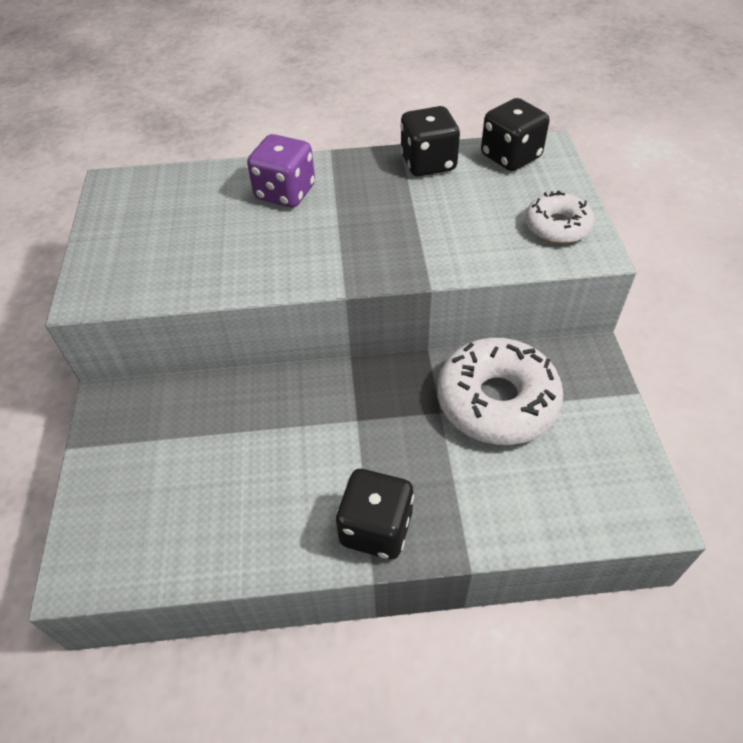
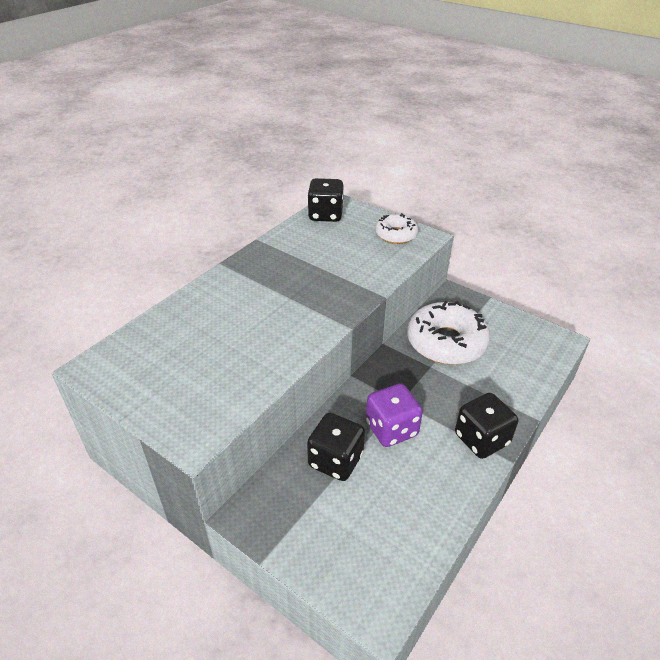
camera: 50 degrees left, 10 degrees down
(285, 193) = (231, 300): purple dice -> purple dice (391, 429)
(428, 163) = (289, 240): black dice -> black dice (335, 460)

